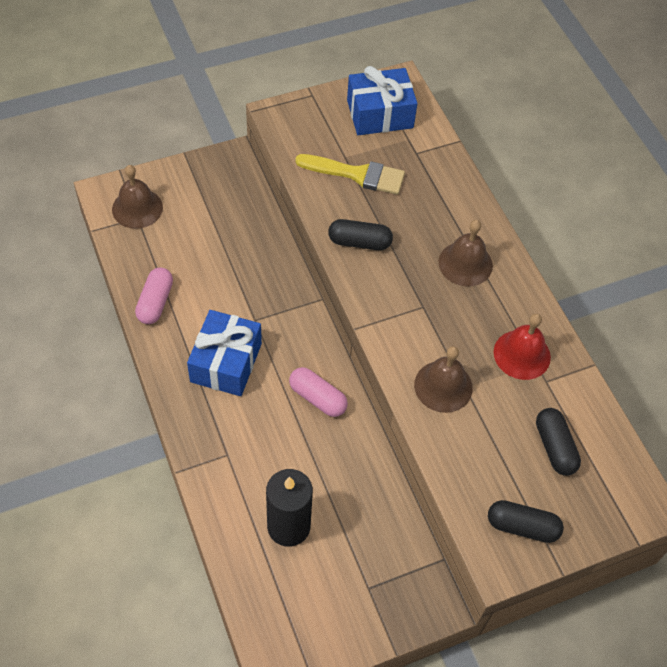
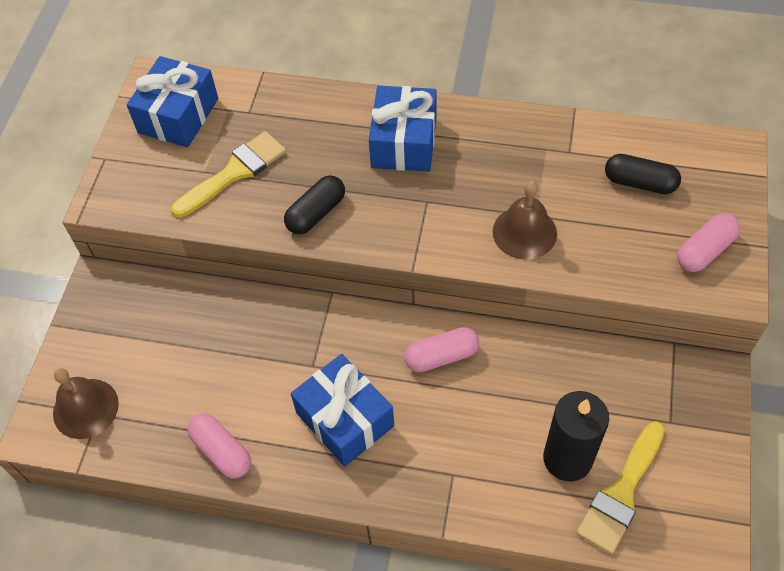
camera: 50 degrees left, 0 degrees up
(283, 578) = (621, 493): none -> yellow brush
(465, 263) = (404, 142): brown bell -> blue gift
(522, 354) = (530, 154): red bell -> none
(522, 526) = (704, 251): black capsule -> pink capsule

